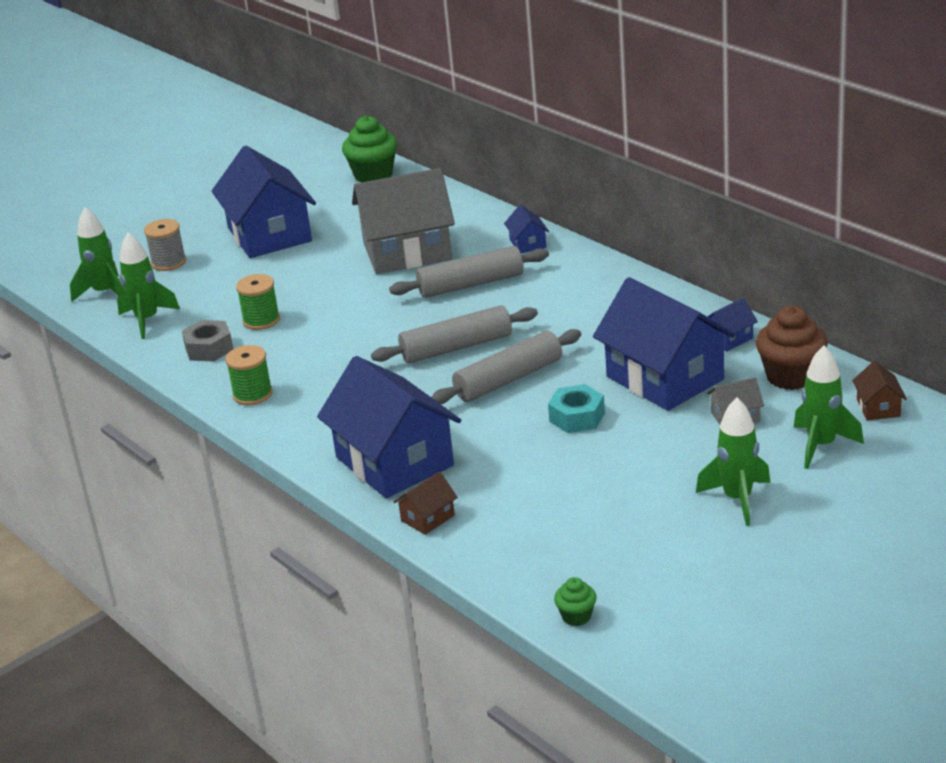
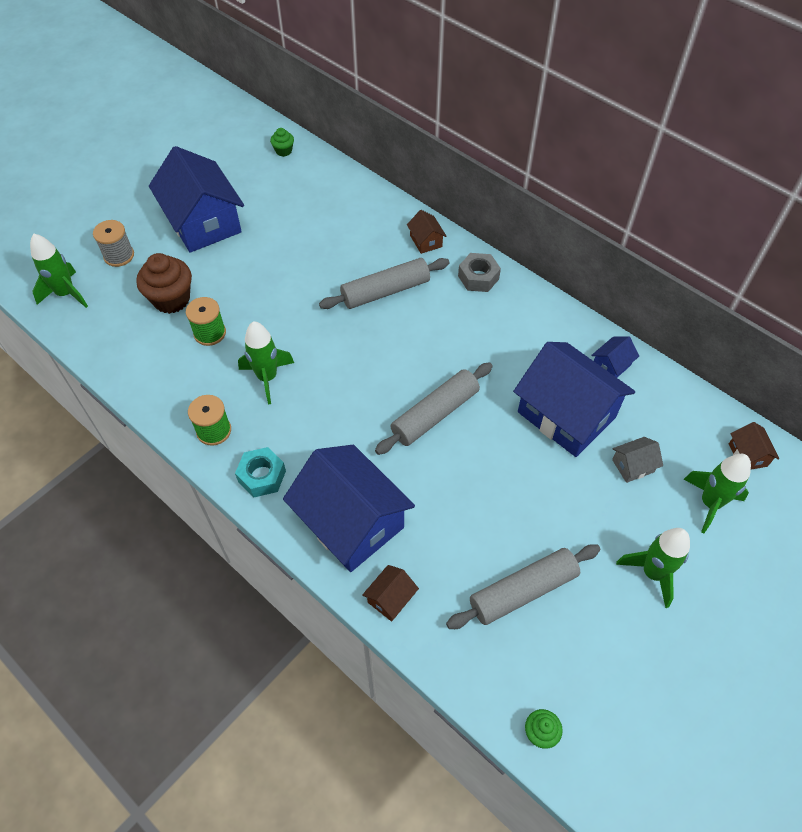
camera: 10 degrees left, 25 degrees up
(147, 320) = (108, 330): green rocket -> green rocket (267, 378)
(209, 348) = (167, 369): grey nut -> grey nut (478, 277)
(373, 175) = (283, 151): green cupcake -> green cupcake, size x0.51
(407, 251) = (325, 248): grey house -> none
(456, 347) = (384, 372): grey rolling pin -> grey rolling pin (523, 591)
(528, 243) = (426, 241): blue house -> brown house
(577, 417) = (500, 464): turquoise nut -> turquoise nut (262, 476)
(791, 376) = (670, 414): brown cupcake -> brown cupcake (171, 299)

